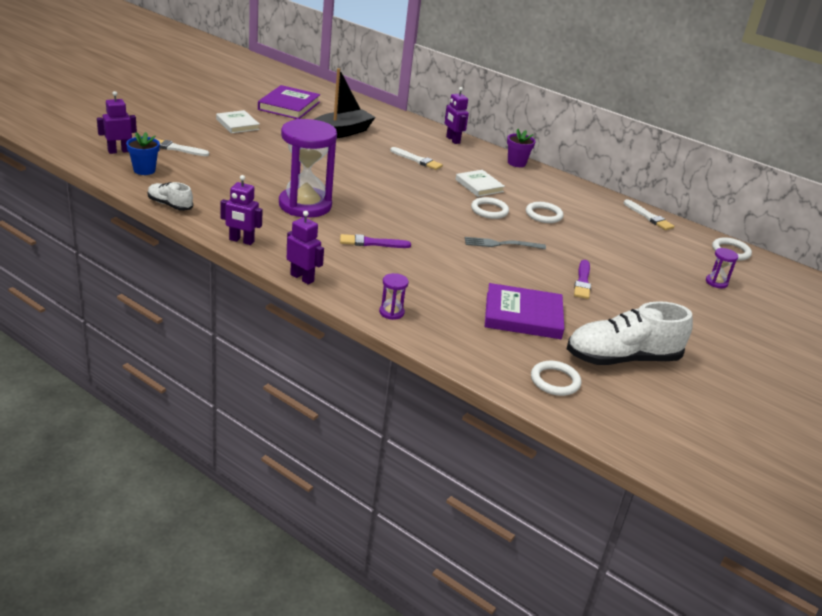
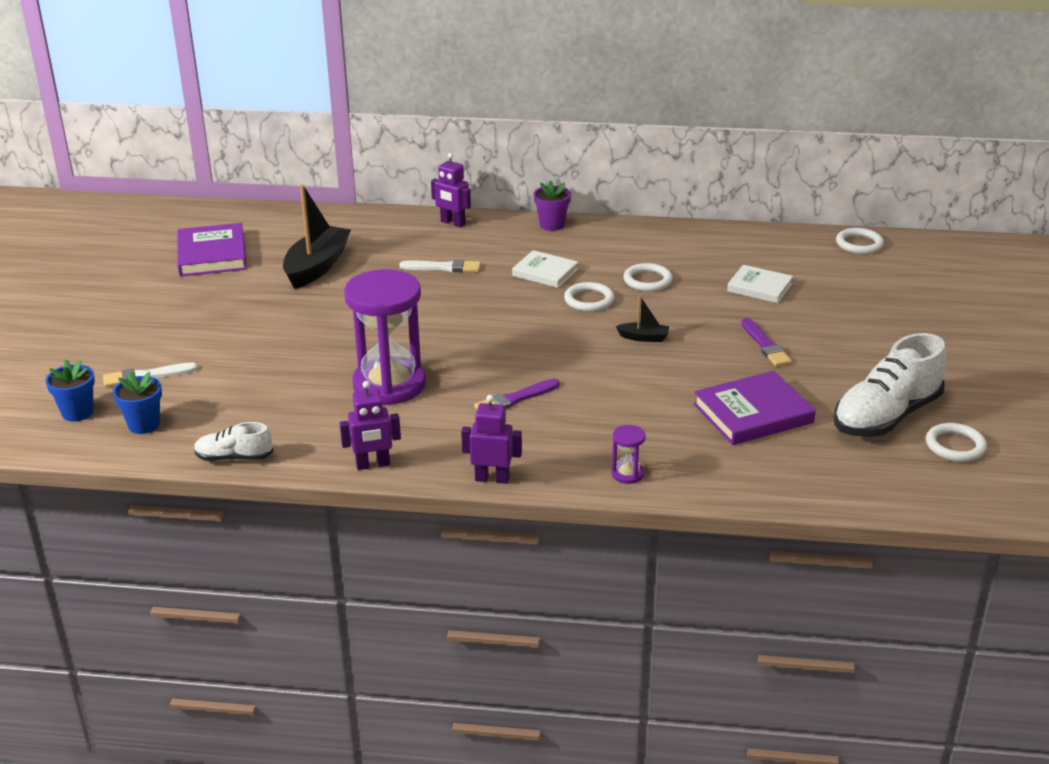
camera: 25 degrees left, 0 degrees up
(119, 151) = (77, 412): purple robot -> blue flower pot
(237, 124) = (180, 308): white book -> white book (759, 287)
(500, 244) = (644, 337): grey fork -> black boat
(555, 381) = (855, 472): white ring -> white ring (955, 446)
(648, 217) = (747, 236): white brush -> none
(716, 282) = (881, 287): purple hourglass -> none

